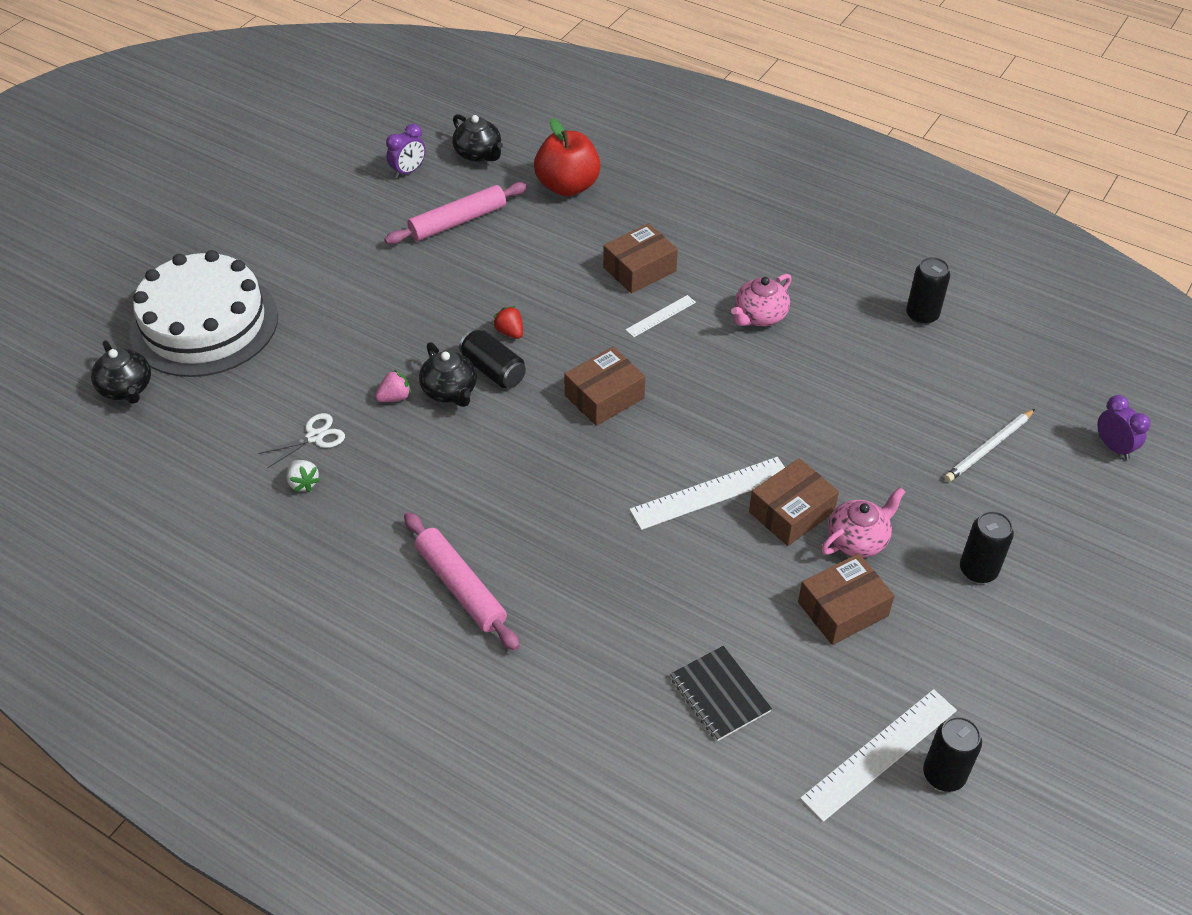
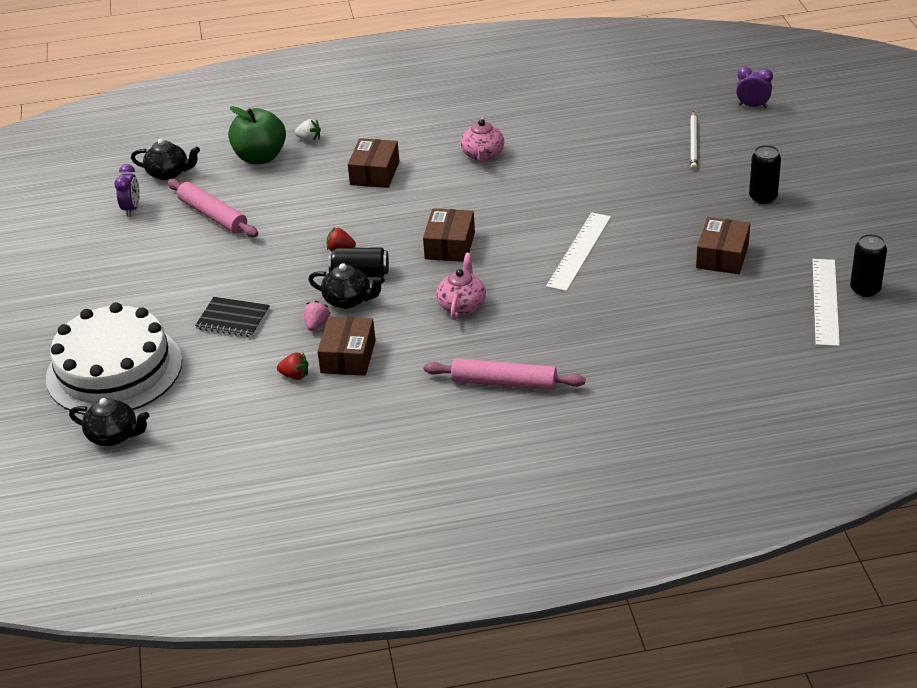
camera: 40 degrees left, 10 degrees down
(303, 483) = (325, 401): white strawberry -> white strawberry (309, 139)
(315, 437) = (295, 375): white scissors -> red strawberry
(458, 221) = (213, 215): pink rolling pin -> pink rolling pin turned 60 degrees counterclockwise
(567, 186) = (260, 157): red apple -> green apple
(661, 316) = (423, 188): white ruler -> none
(719, 695) = (715, 332): black notebook -> black notebook (233, 319)
(791, 512) = (635, 232): brown box -> brown box (348, 356)
(857, 540) = (686, 222): pink teapot -> pink teapot (462, 305)
(922, 315) = (573, 103): black can -> none

